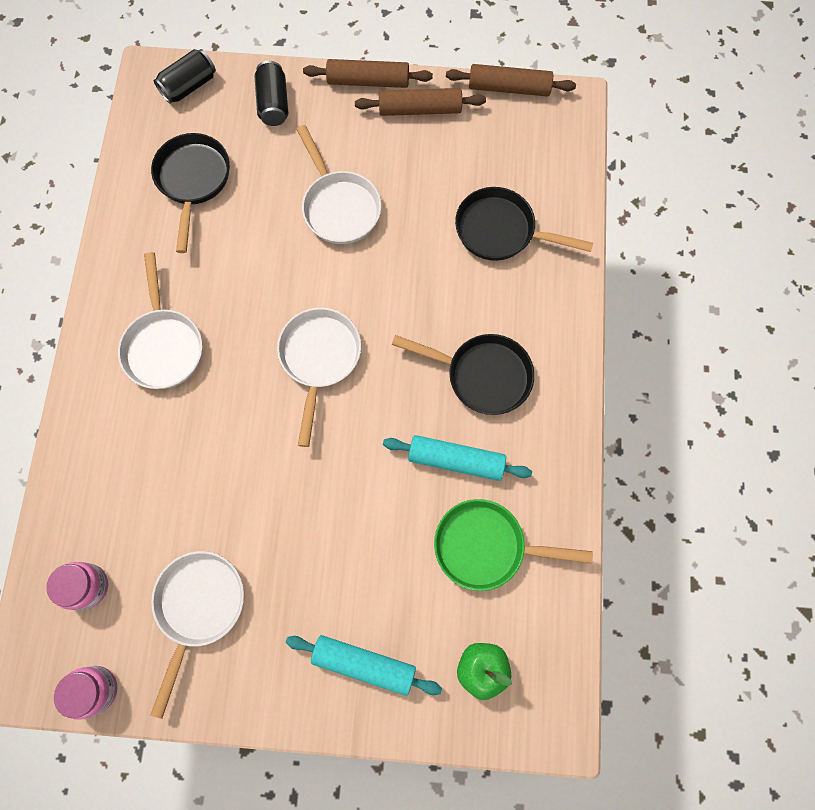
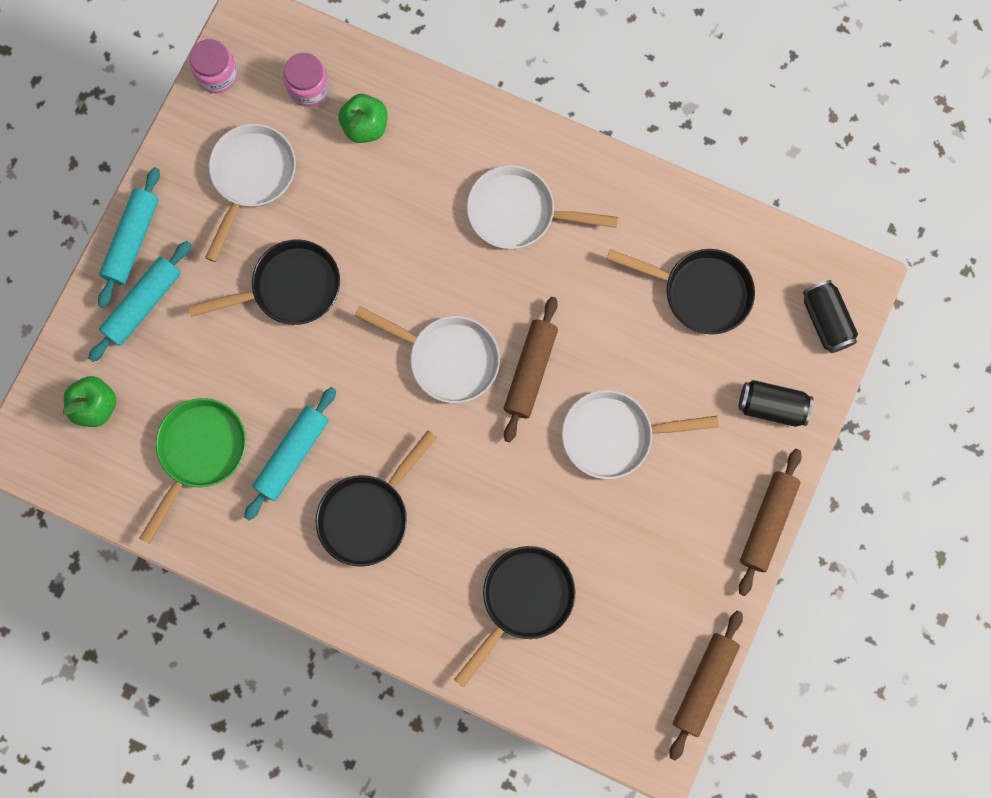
camera: 110 degrees right, 5 degrees up
(115, 514) = (365, 127): none -> green apple
(199, 607) = (251, 177): white pan -> white pan turned 105 degrees counterclockwise
(300, 524) = (289, 288): none -> black pan
(302, 705) = (132, 240): none -> turquoise rolling pin
(420, 109) = (709, 568): brown rolling pin -> brown rolling pin (530, 371)

